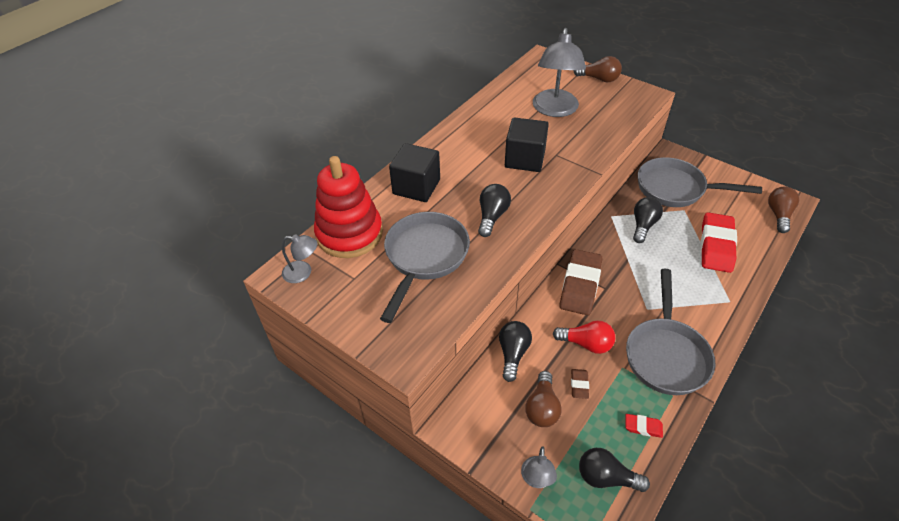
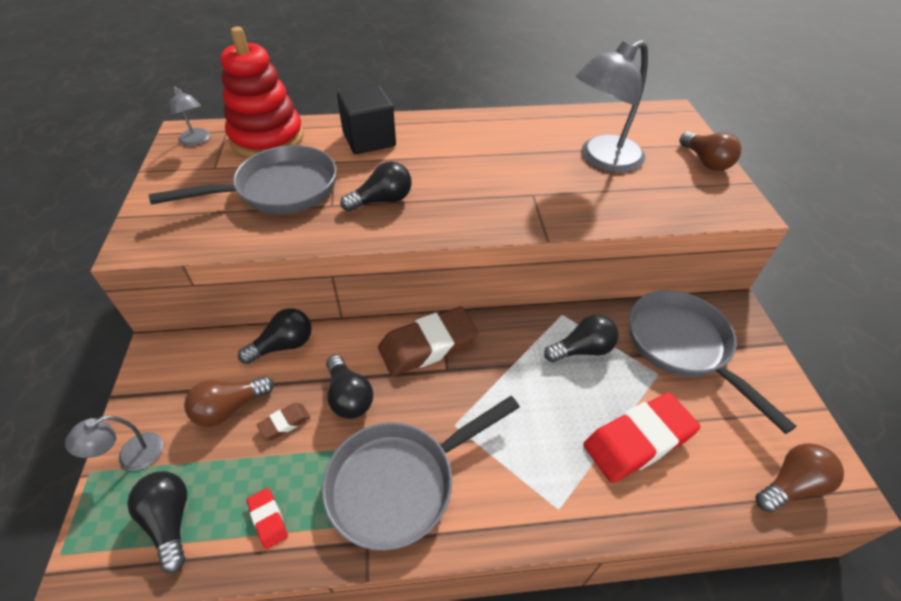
camera: 45 degrees right, 0 degrees up
(525, 159) = (495, 178): black cube -> none
(586, 344) = (349, 397): red light bulb -> black light bulb

